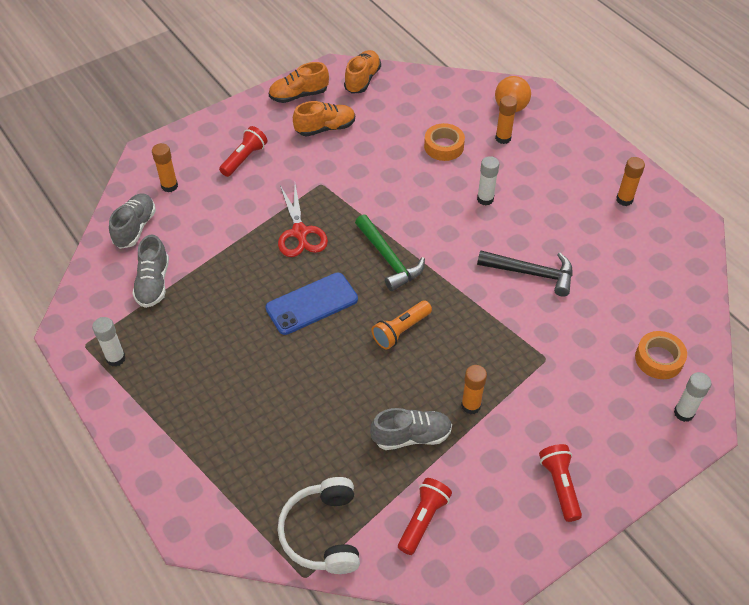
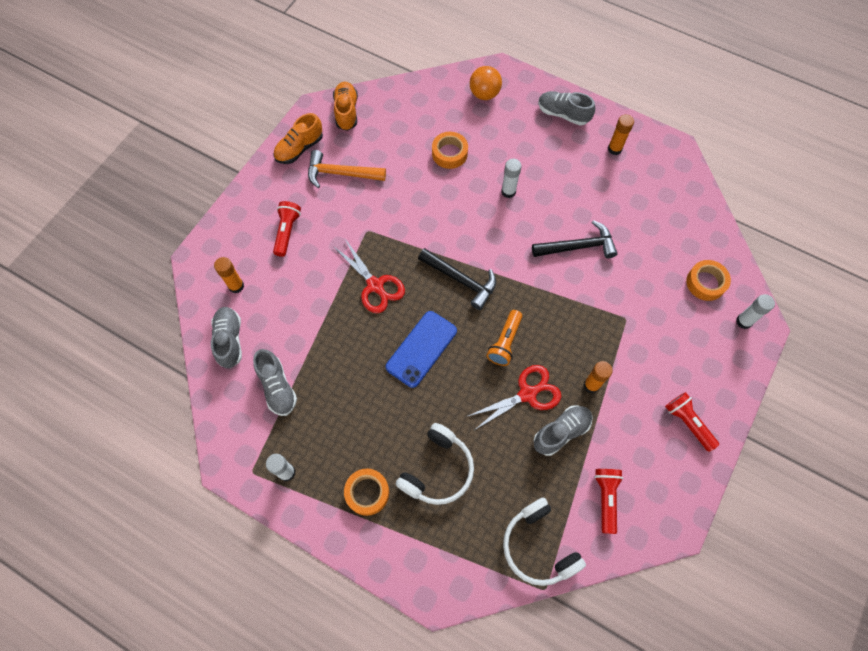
camera: 25 degrees left, 15 degrees up
(180, 408) = (367, 493): none -> orange tape
(261, 417) = (437, 470): none -> white headphones
(325, 128) = (341, 173): orange shoe -> orange hammer
(389, 259) = (461, 280): green hammer -> black hammer
(396, 386) = (527, 394): none -> red scissors
(503, 138) = (493, 127): orange glue stick -> none
(585, 151) = (563, 114): none -> grey shoe

